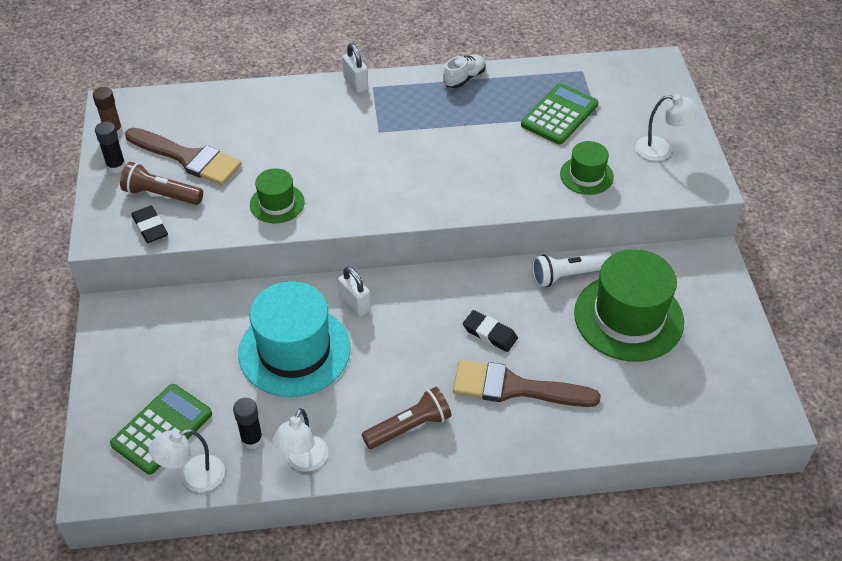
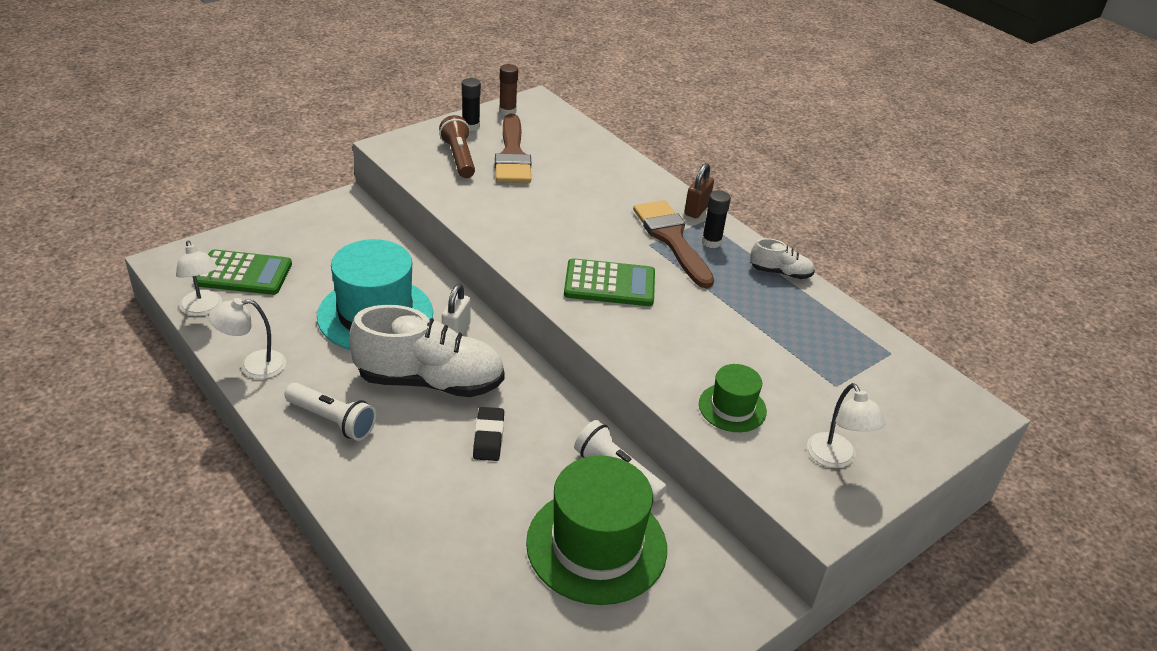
camera: 55 degrees right, 10 degrees down
(150, 227) = (418, 165): black eraser -> none
(193, 477) = (203, 309): white lamp -> white lamp turned 150 degrees counterclockwise
(252, 439) = (260, 326): black glue stick -> black glue stick (711, 242)
(277, 203) = (502, 218): green hat -> none
(356, 83) = (696, 210): white padlock -> brown padlock
(404, 345) = (430, 381): none -> white shoe
(409, 427) = (332, 420): brown flashlight -> white flashlight
(515, 388) = (430, 481): brown brush -> brown brush (672, 239)
(559, 115) = (803, 357): green calculator -> green calculator (609, 284)

